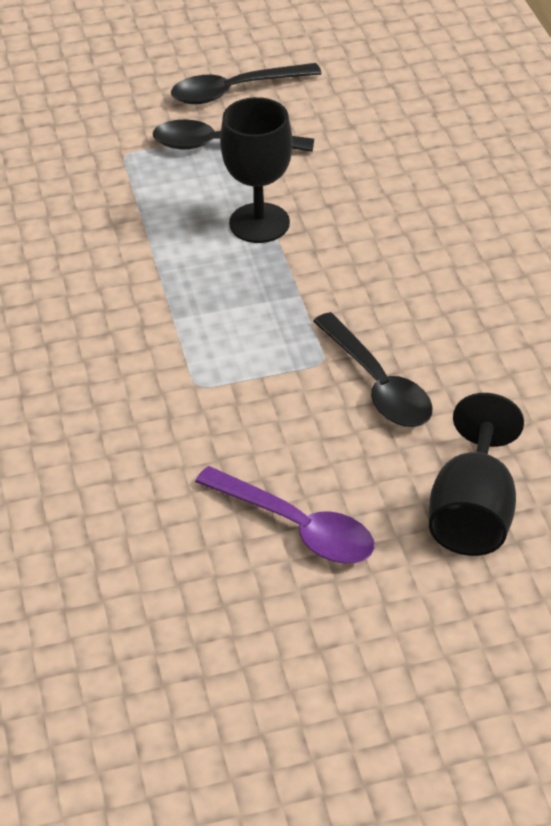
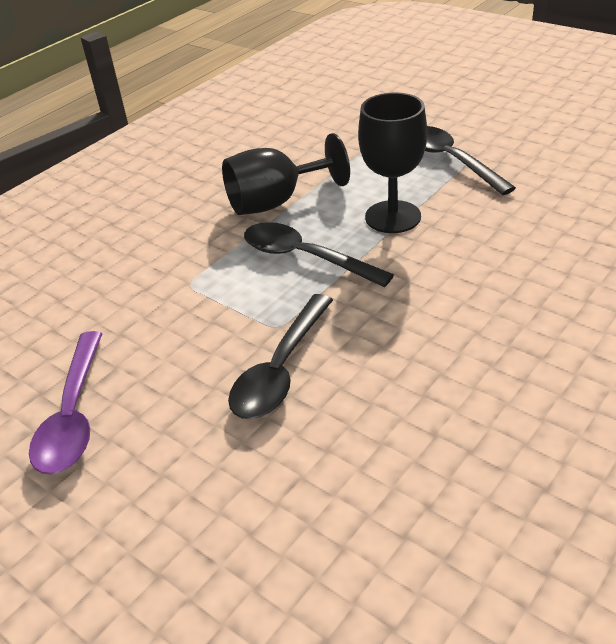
camera: 55 degrees right, 5 degrees down
(235, 91) = (515, 135): black spoon -> black spoon (305, 257)
(473, 512) = (172, 519): black goblet -> black goblet (276, 202)

